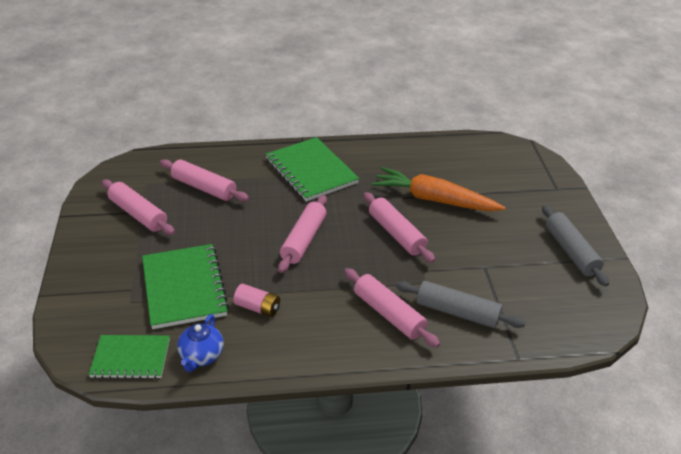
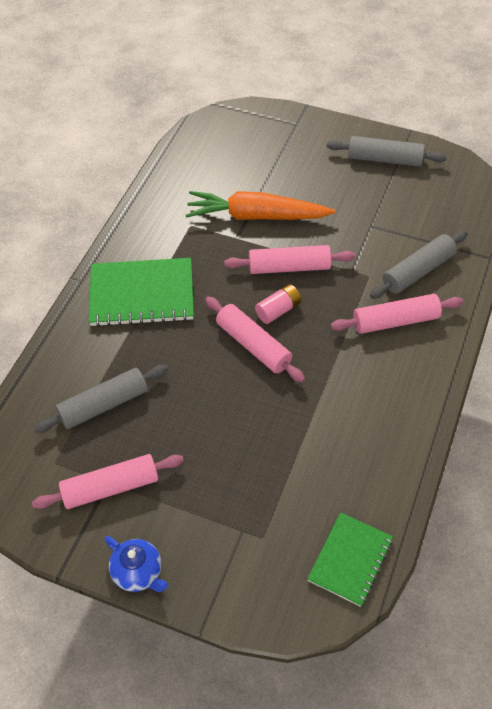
camera: 60 degrees left, 15 degrees up
(184, 288) = (268, 478): green notebook -> none
(201, 356) = (378, 493): blue teapot -> blue teapot (138, 573)
(204, 188) = (104, 405): pink rolling pin -> grey rolling pin
(257, 308) = (333, 422): pink battery -> pink battery (278, 310)
(434, 200) = (256, 216): orange carrot -> orange carrot turned 45 degrees clockwise

